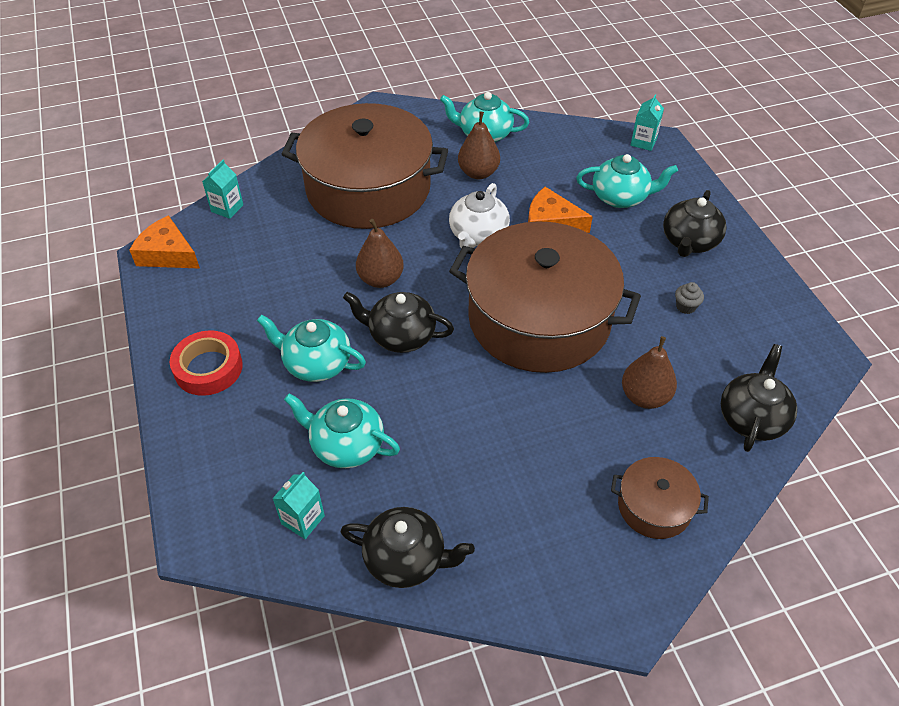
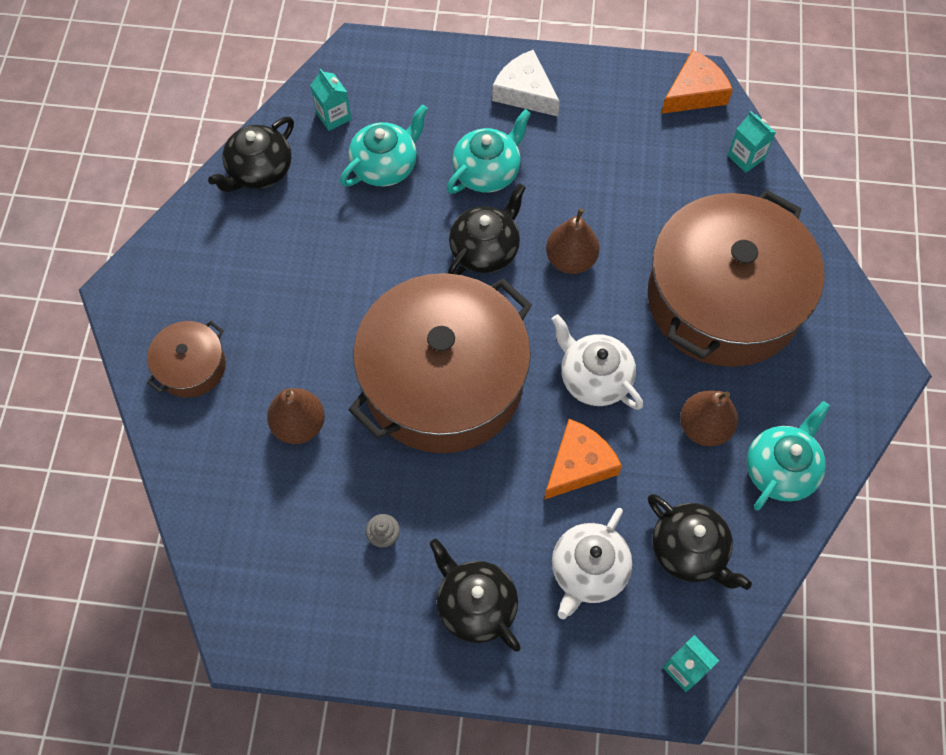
camera: 115 degrees right, 15 degrees up
(208, 368) = (525, 92): red tape -> white cheese
(621, 197) = (588, 571): turquoise teapot -> white teapot
(752, 418) = (221, 508): black teapot -> black teapot (689, 551)

